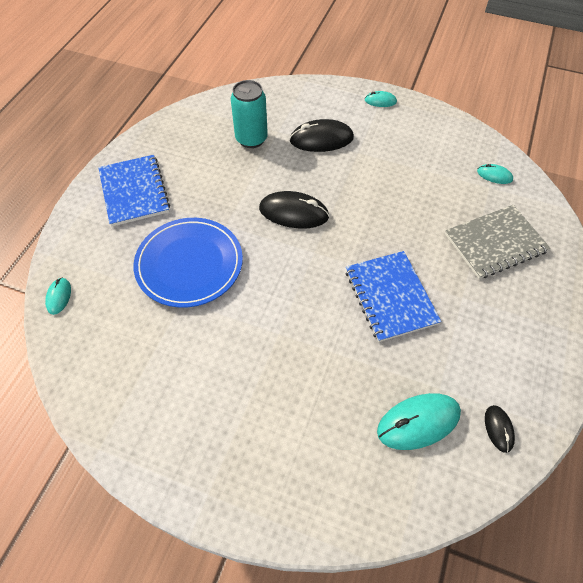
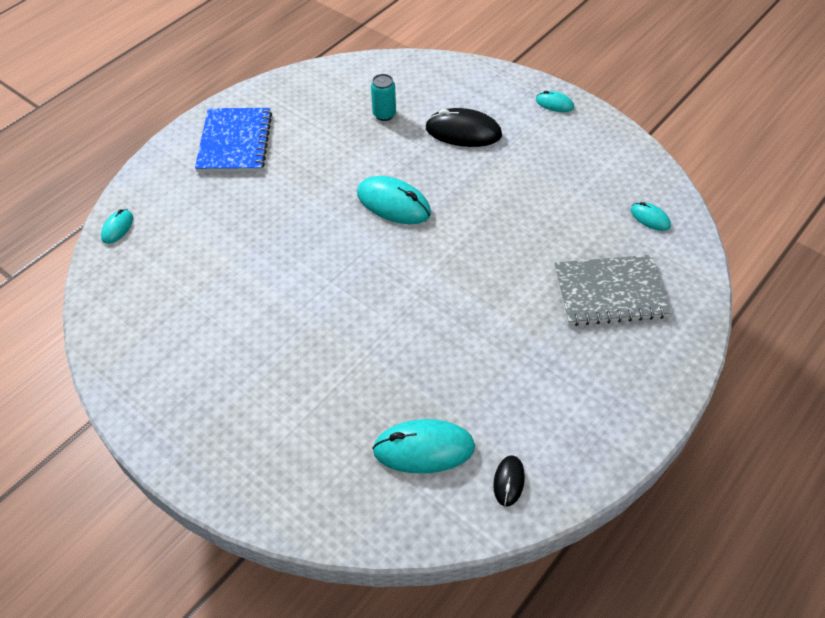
camera: 20 degrees right, 5 degrees down
(189, 264) = (259, 229): blue plate -> none
(251, 139) = (384, 114): turquoise can -> turquoise can, size x0.62
(293, 213) = (393, 204): black mouse -> turquoise mouse
(390, 297) = (457, 317): blue notebook -> none

